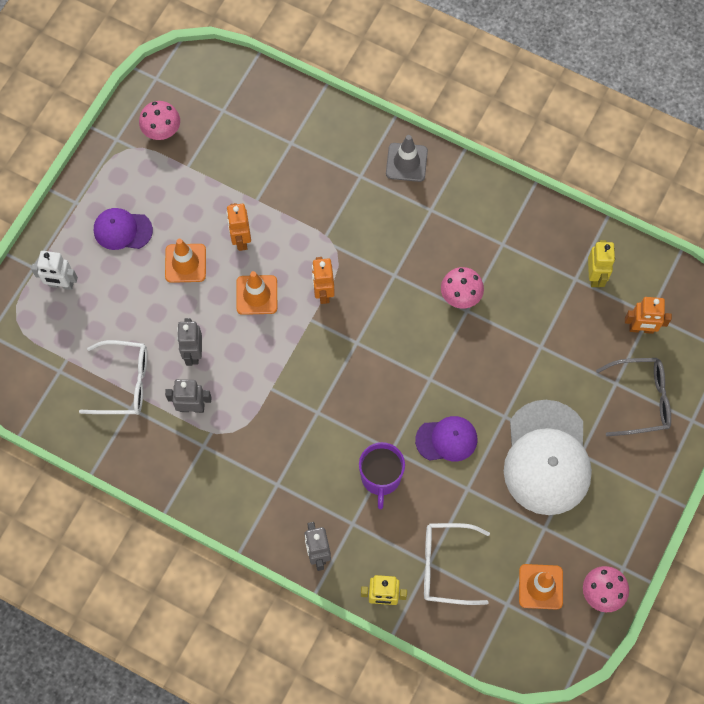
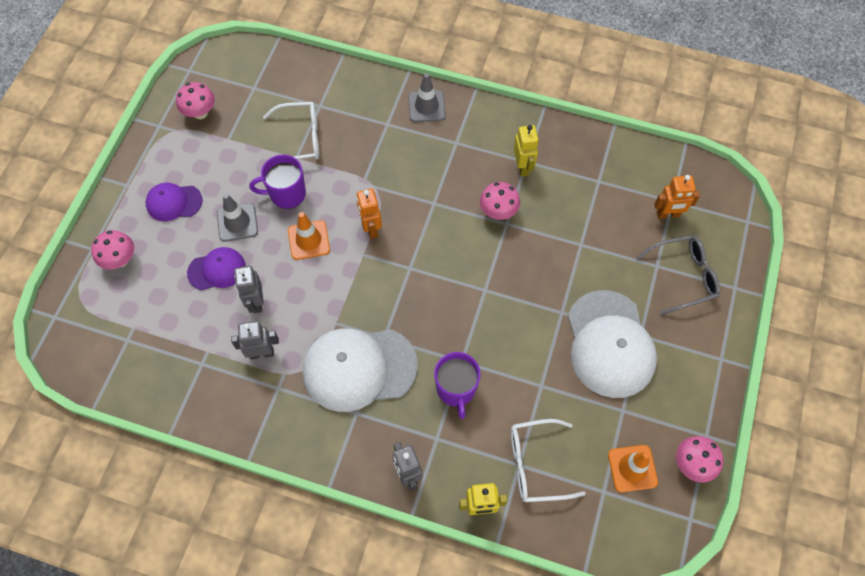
camera: 10 degrees left, 5 degrees down
(61, 284) = (120, 260): white robot -> pink mushroom
(124, 383) = (192, 341): white glasses -> white glasses (300, 139)
(185, 263) = (237, 222): orange traffic cone -> grey traffic cone
(241, 240) = (286, 194): orange robot -> purple mug
(287, 440) = (359, 368): none -> white cap
(446, 439) = (512, 343): purple cap -> purple cap (217, 270)
(595, 276) = (616, 176): yellow robot -> yellow robot (523, 167)

